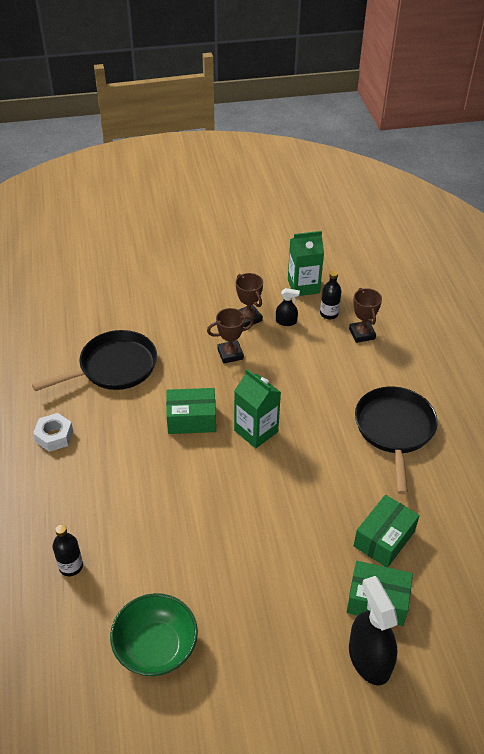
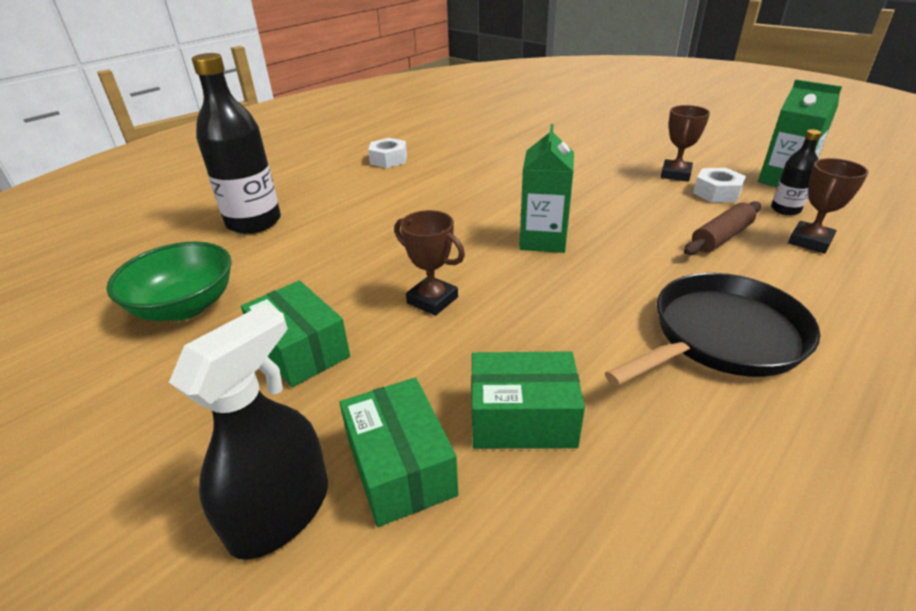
camera: 55 degrees right, 10 degrees down
(71, 566) = (254, 222): black bottle -> black bottle, size x2.00
(114, 367) = (498, 149): black pan -> none
(191, 419) = (500, 202): green box -> green box (301, 349)
(230, 354) = (613, 185): brown trophy -> brown trophy (432, 300)
(286, 321) = (717, 193): black spray bottle -> white nut
(327, 360) = (721, 237): none -> brown rolling pin

